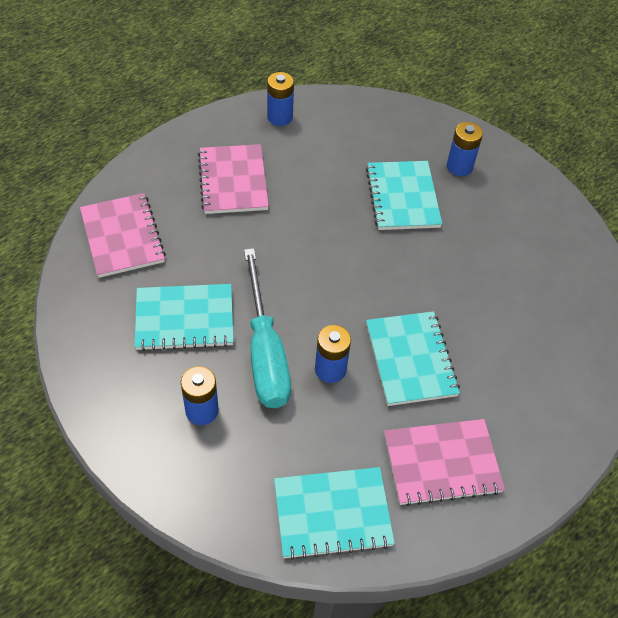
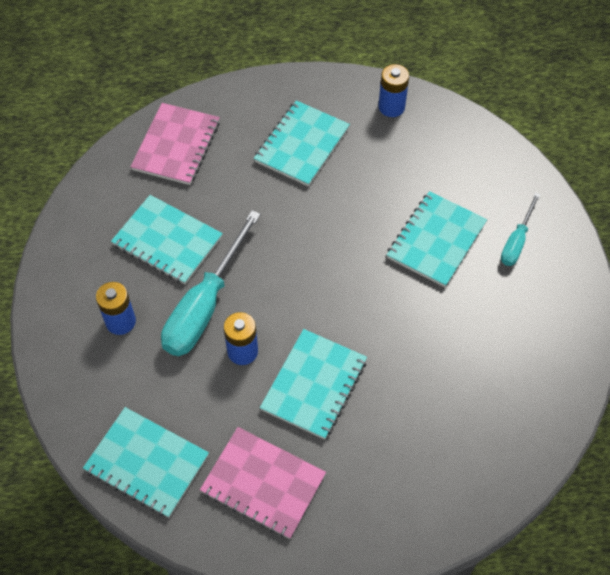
camera: 40 degrees right, 5 degrees up
(233, 181) = (302, 145): pink notebook -> turquoise notebook
(459, 166) = (516, 241): blue battery -> turquoise screwdriver

